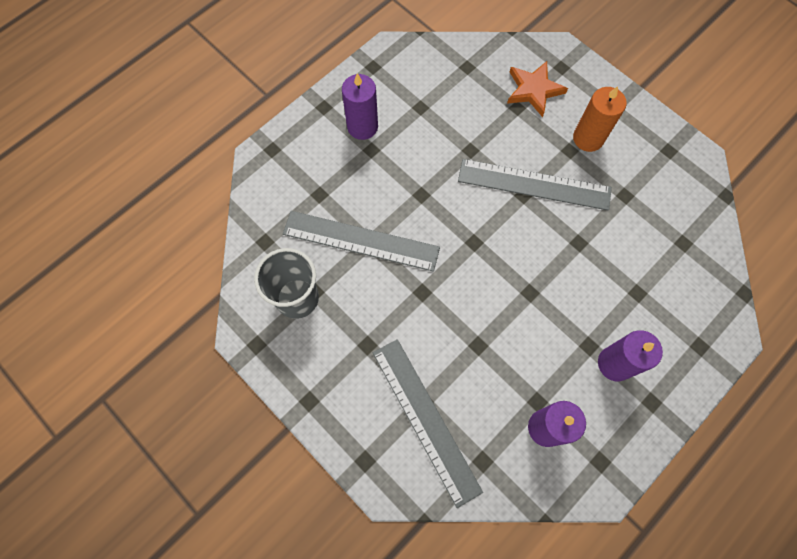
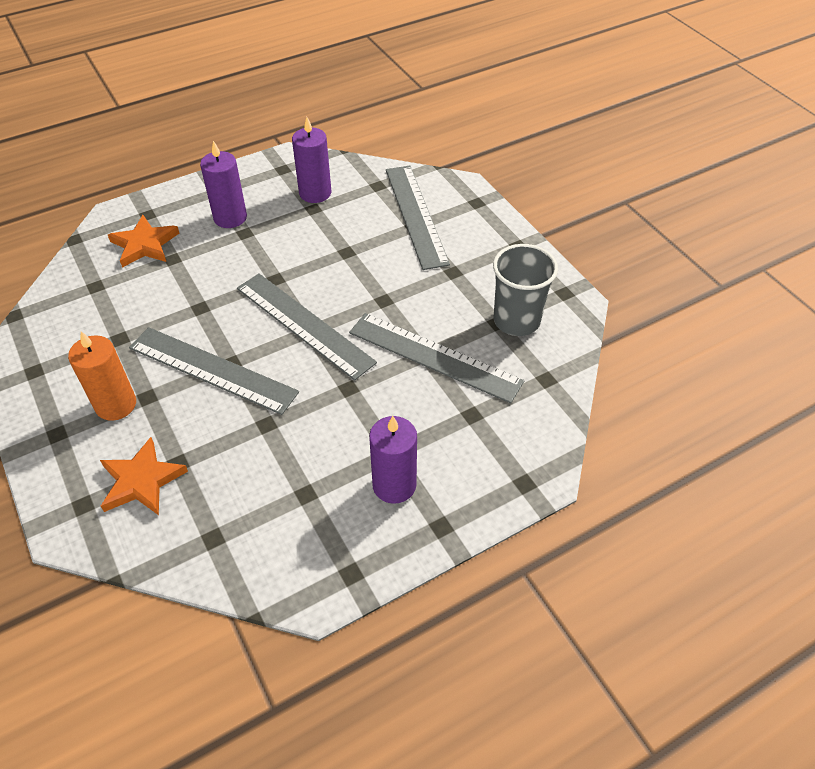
camera: 165 degrees left, 20 degrees down
(481, 247) = (304, 324): none -> grey ruler
(674, 303) = (144, 244): none -> orange star

